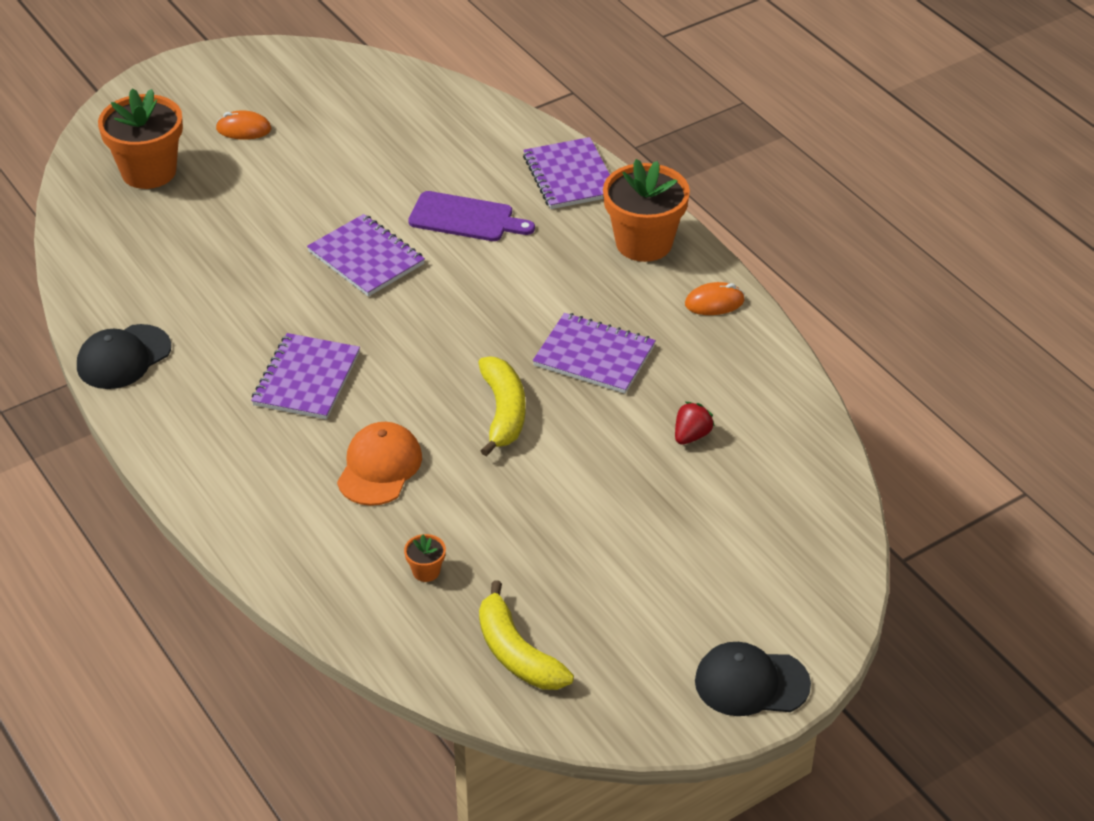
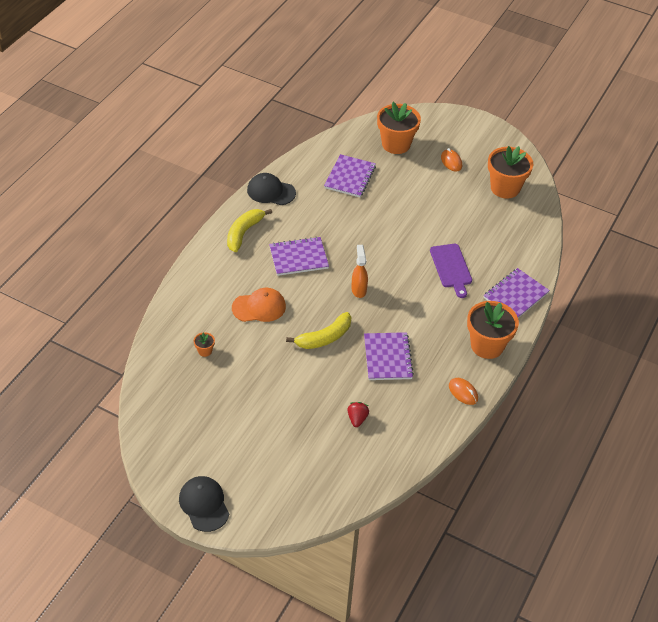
camera: 60 degrees right, 5 degrees up
(349, 98) = (505, 188): none -> orange flower pot
(366, 258) = (394, 243): purple notebook -> purple notebook (350, 177)
(432, 335) = (358, 289): none -> orange spray bottle
(516, 653) = (173, 404): yellow banana -> yellow banana (244, 233)
(691, 436) = (357, 419): red strawberry -> red strawberry turned 90 degrees counterclockwise

